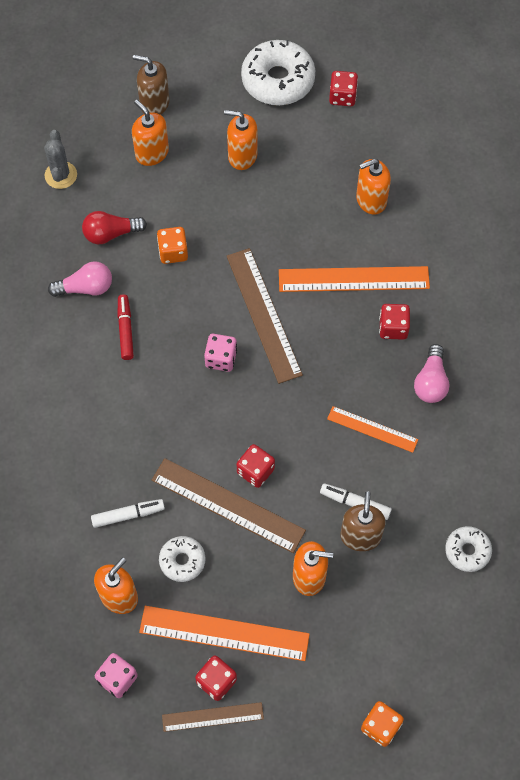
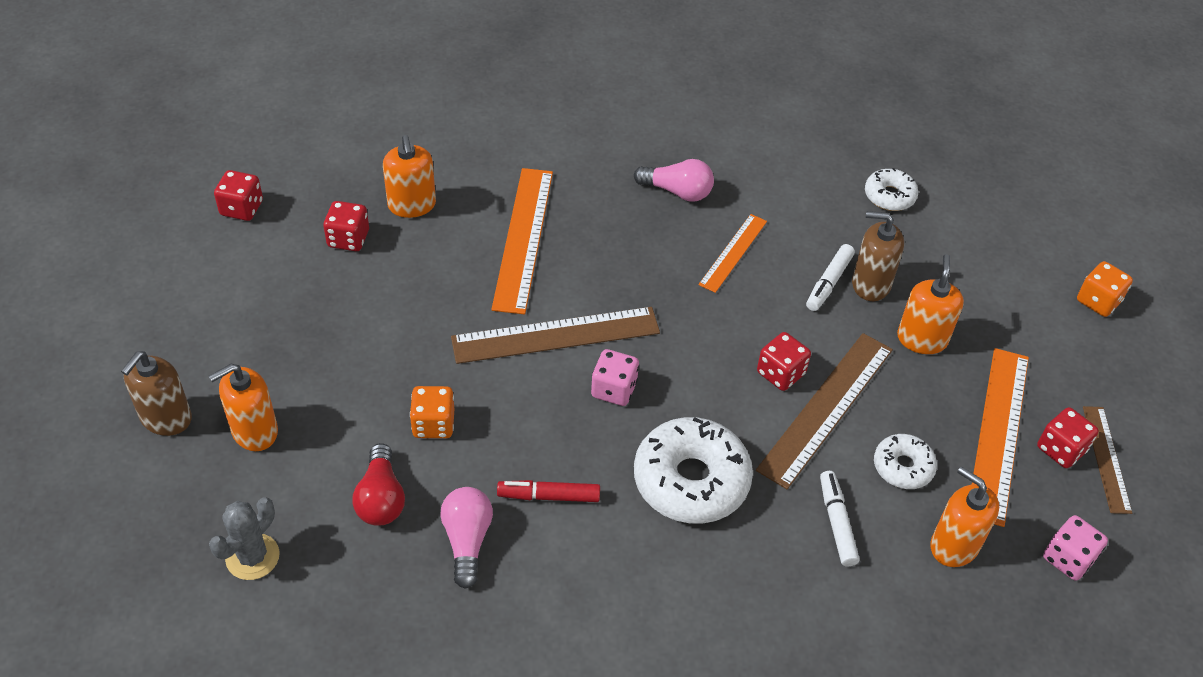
camera: 85 degrees left, 15 degrees down
(61, 175) = (252, 557): grey cactus -> grey cactus turned 60 degrees counterclockwise
(242, 156) = (298, 325): orange soap dispenser -> none
(278, 80) = (186, 270): white donut -> white donut (691, 480)
(393, 328) = (599, 213): red dice -> red dice (348, 239)

